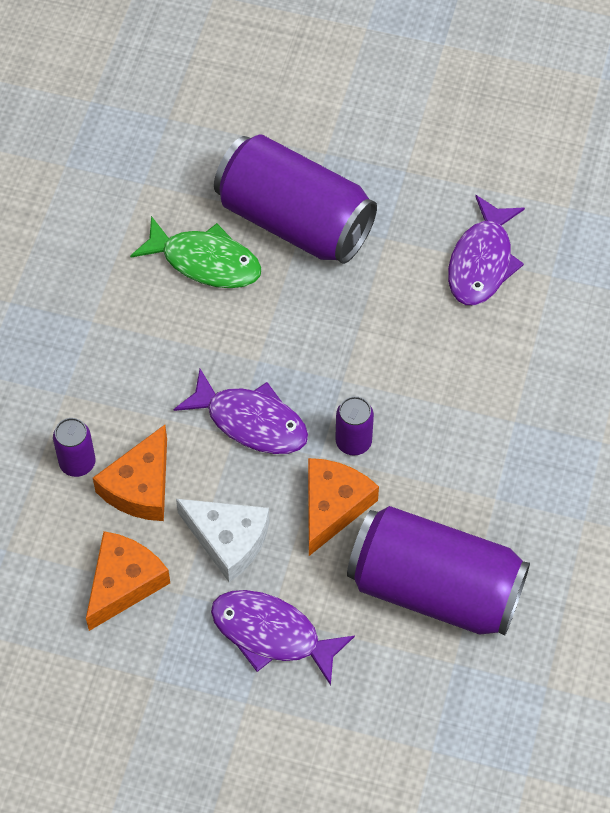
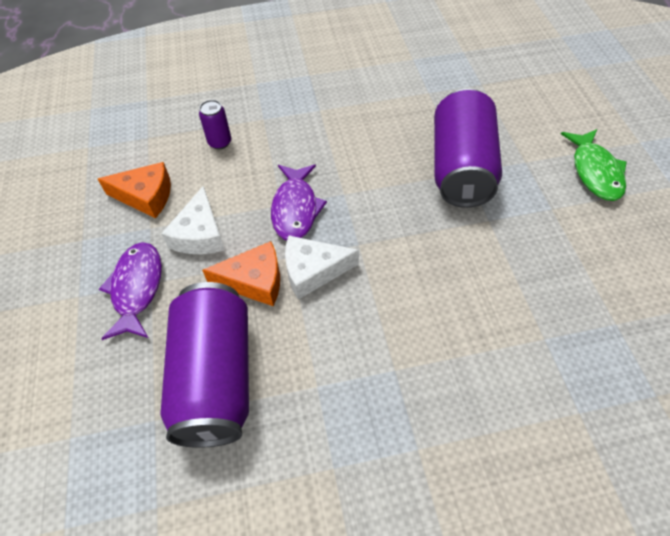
camera: 65 degrees right, 5 degrees down
(140, 486) = (218, 176): orange cheese -> none
(205, 261) = (396, 139): green fish -> green fish (595, 172)
(353, 442) = (313, 271): purple can -> white cheese
(482, 262) = (517, 286): purple fish -> none

